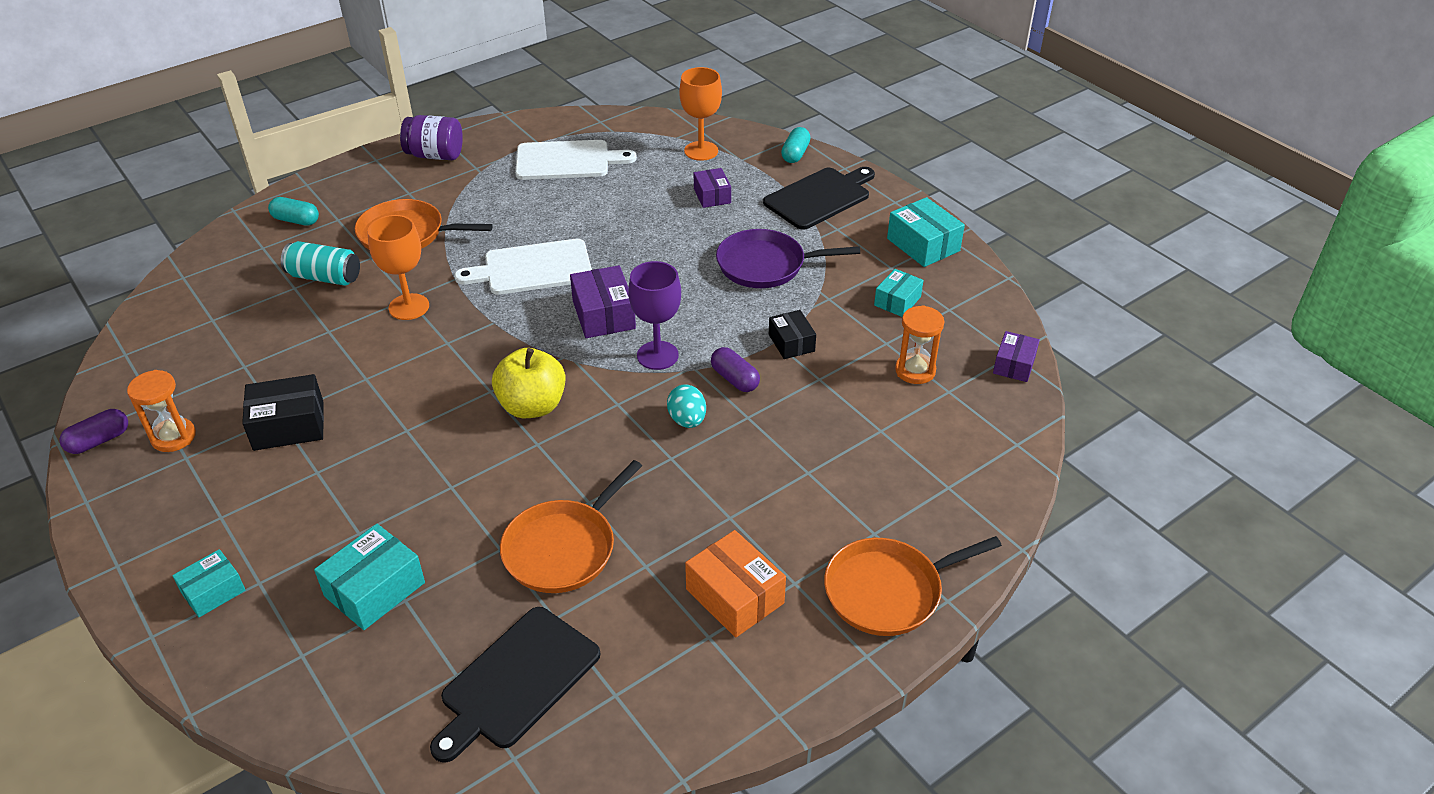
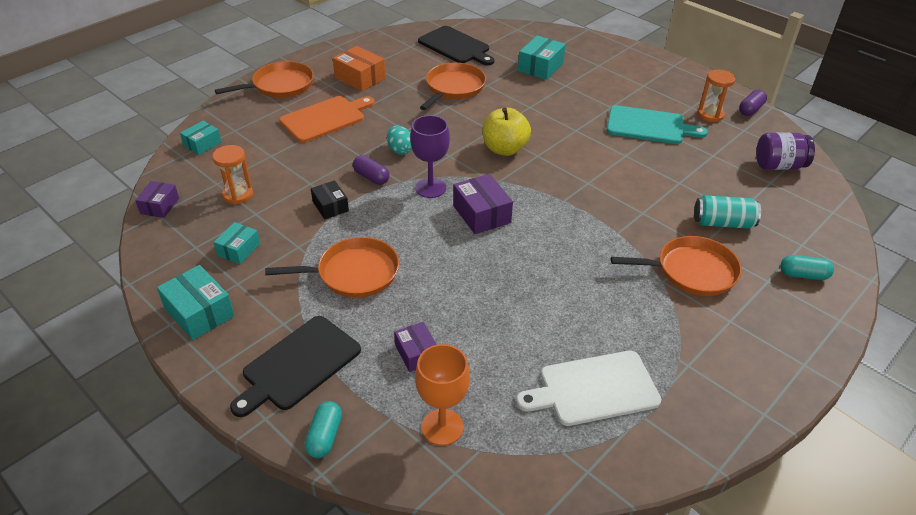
camera: 170 degrees right, 0 degrees up
(213, 591) = (617, 61): turquoise box -> turquoise box (202, 144)
(289, 425) = (649, 126): black box -> turquoise cutting board
(409, 307) = (636, 205): orange goblet -> none
(435, 155) = (746, 379): purple jar -> purple jar (779, 166)
(517, 681) = (455, 46): black cutting board -> black cutting board turned 105 degrees clockwise
(533, 268) = (558, 248): white cutting board -> none
(765, 265) = (354, 273): purple pan -> orange pan
(800, 496) = (325, 118): none -> orange cutting board

